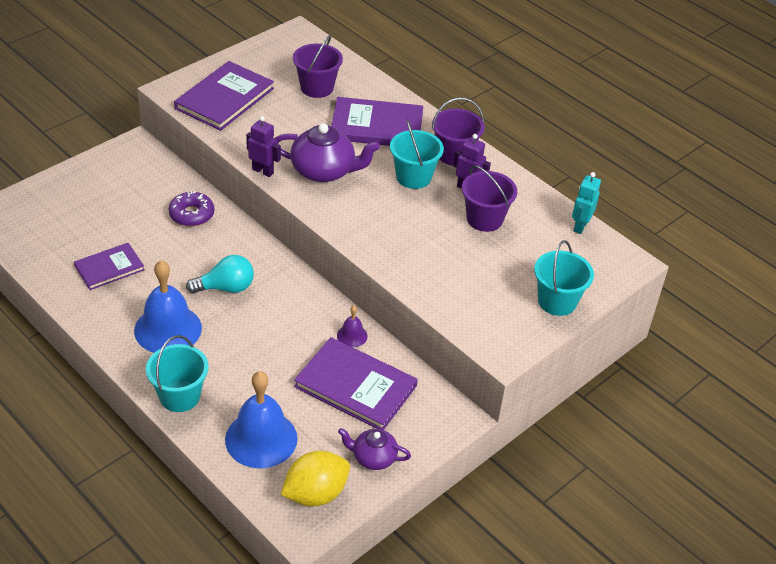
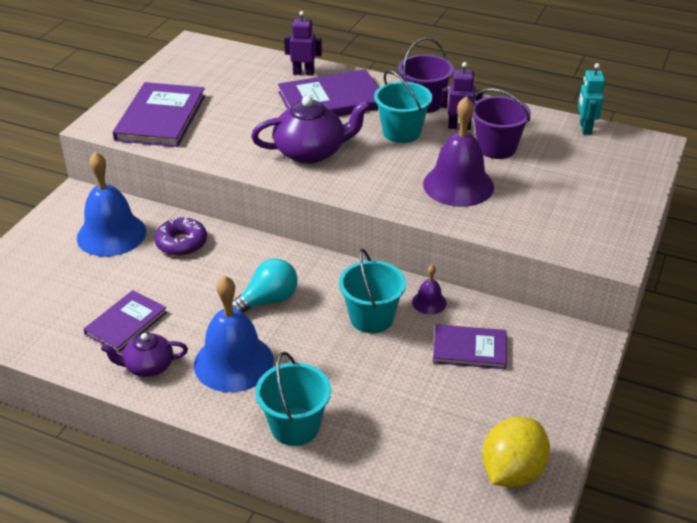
camera: 20 degrees left, 5 degrees down
(261, 438) = (414, 437): blue bell -> blue bell (111, 234)
(263, 171) = (249, 170): purple robot -> purple robot (303, 73)
(317, 88) = (247, 84): purple bucket -> none
(355, 386) = (469, 349): purple book -> purple book, size x0.61
(373, 457) = (540, 412): purple teapot -> purple teapot (148, 366)
(424, 243) = (458, 185): none -> purple bell
(557, 301) = (621, 196): turquoise bucket -> turquoise bucket (371, 318)

